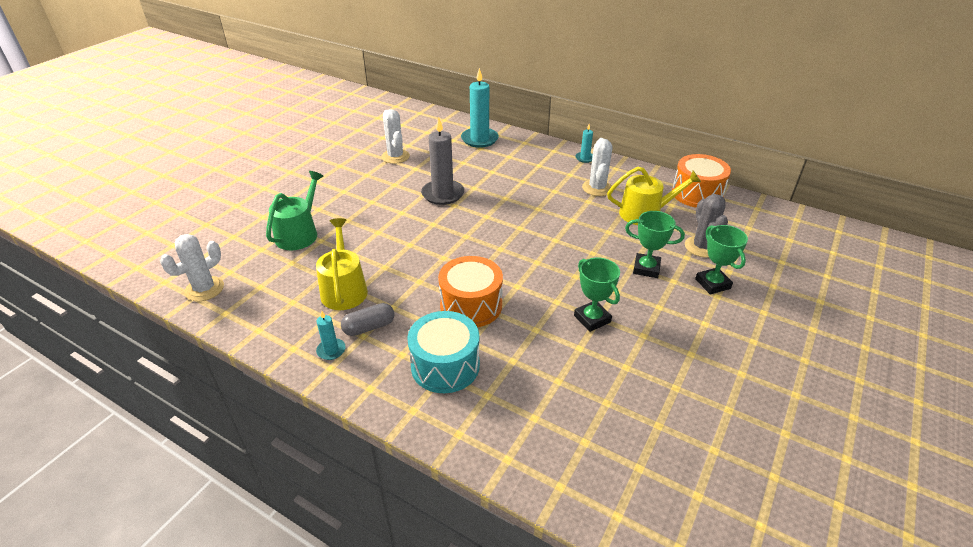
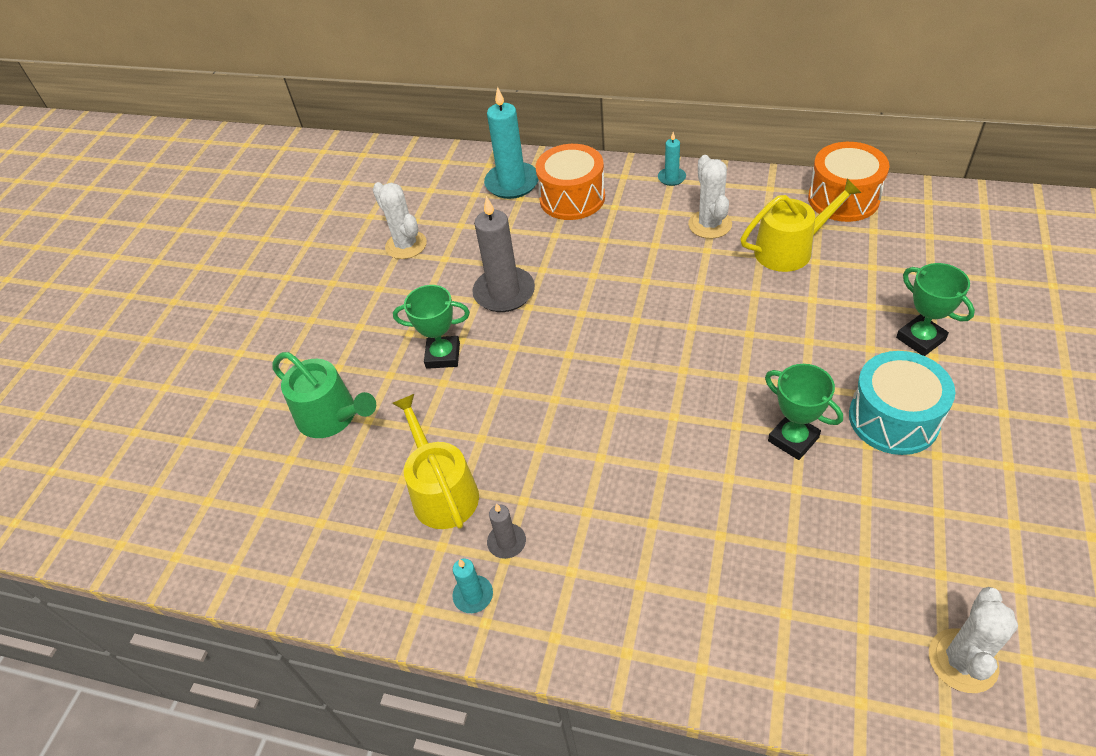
camera: 10 degrees left, 10 degrees up
(204, 289) = (241, 551): white cactus -> white cactus (962, 660)
(299, 233) = (332, 417): green watering can -> green watering can turned 120 degrees clockwise
(369, 327) = (507, 542): grey capsule -> grey candle
(445, 366) = (637, 571): turquoise drum -> turquoise drum (893, 419)
(471, 305) = (627, 466): orange drum -> orange drum (572, 198)
(646, 268) = (828, 339): green trophy -> green trophy (443, 355)
(702, 247) = (884, 284): grey cactus -> none

